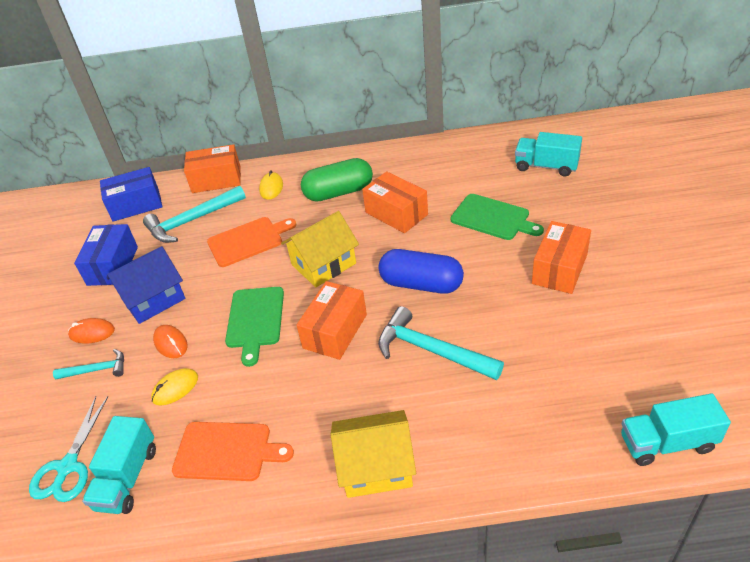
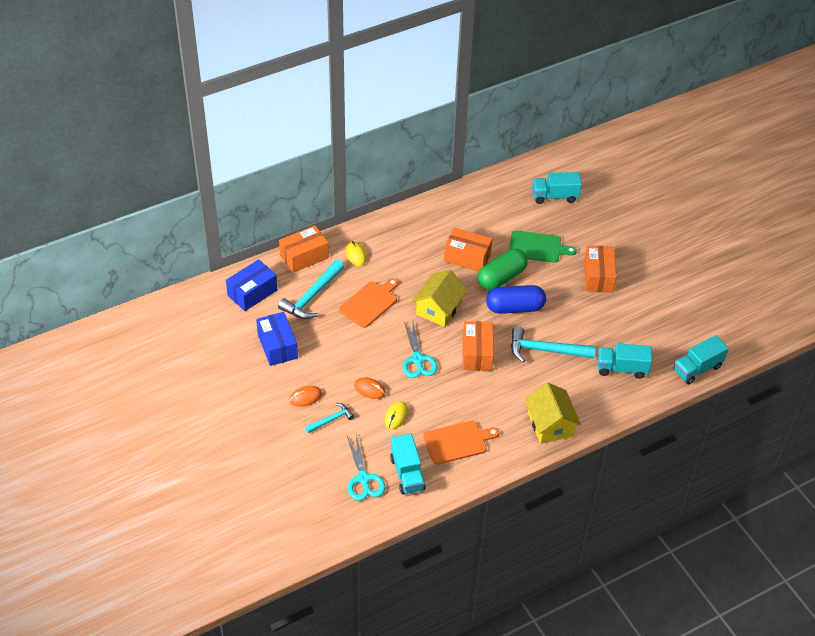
camera: 30 degrees left, 5 degrees up
(153, 299) = (331, 363): blue house -> none
(255, 320) = (417, 359): green cutting board -> turquoise scissors
(338, 192) = (413, 248): green capsule -> green capsule (501, 278)
(376, 466) = (550, 424): yellow house -> yellow house turned 75 degrees counterclockwise
(535, 408) = (622, 368): none -> turquoise truck

